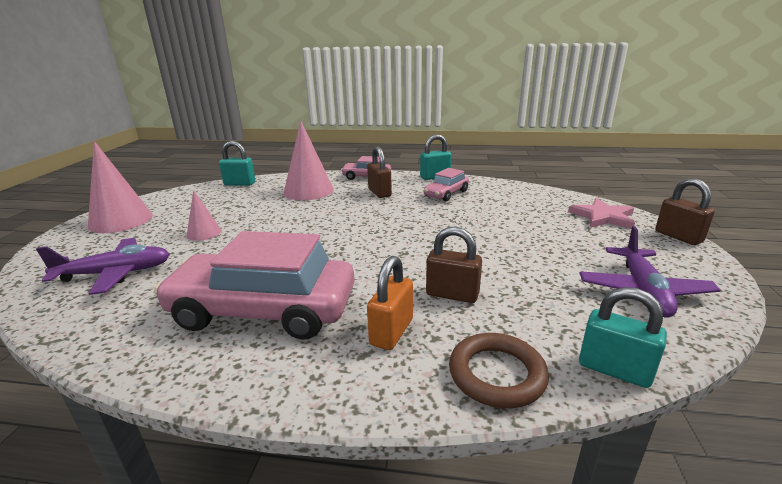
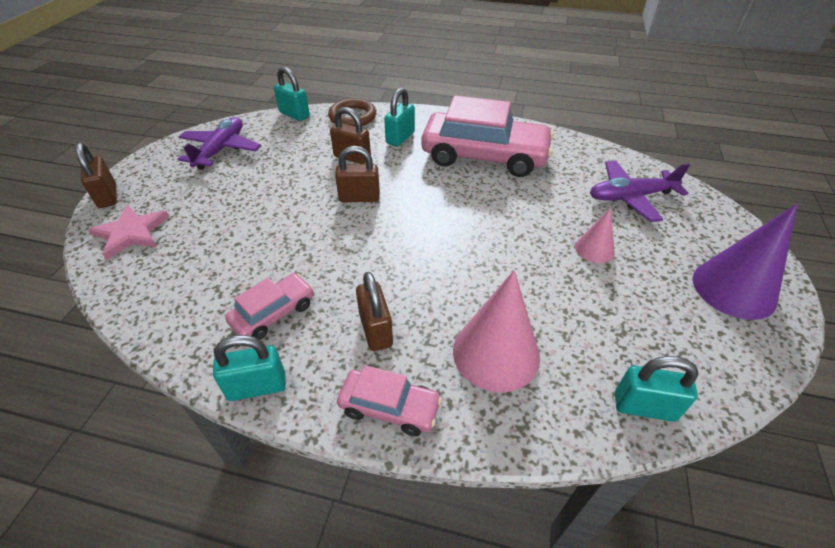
camera: 175 degrees left, 20 degrees up
(121, 220) = (734, 289): pink cone -> purple cone
(392, 332) = (400, 138): orange padlock -> turquoise padlock
(420, 253) = (359, 197): none -> brown padlock

